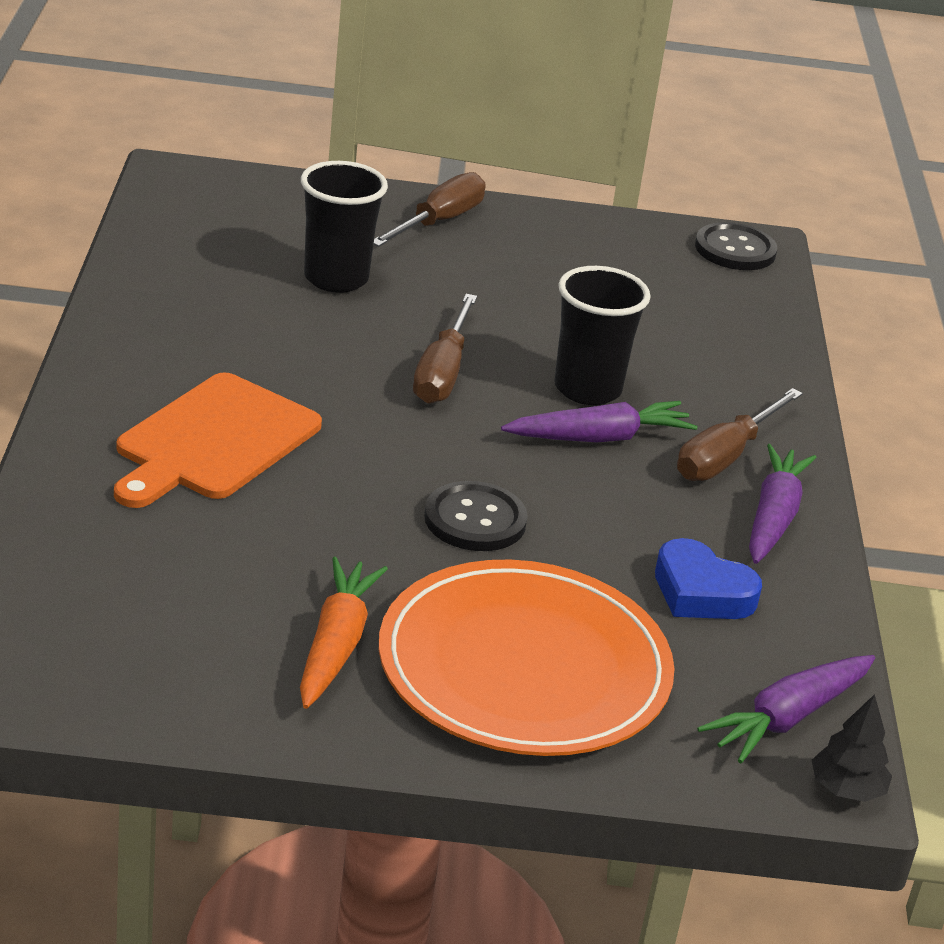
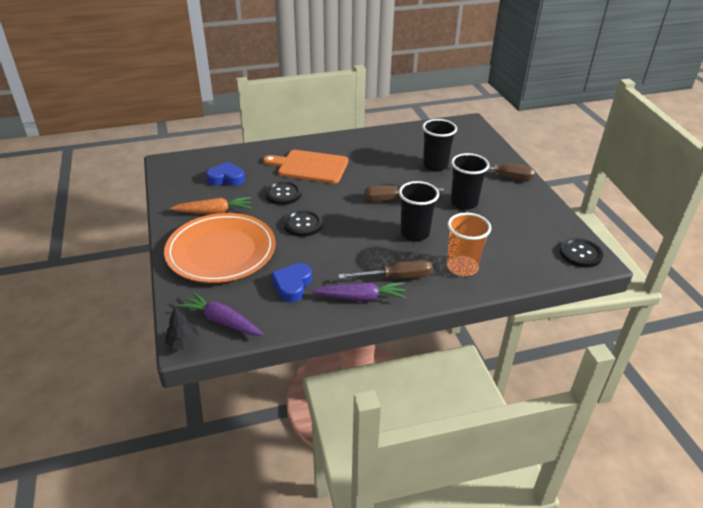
camera: 75 degrees right, 5 degrees up
(175, 589) = (226, 178): none -> blue heart
(320, 515) = (283, 194): none -> black button
(508, 298) = (464, 203): none -> black cup
(599, 438) = (381, 242): purple carrot -> none
(724, 375) = (462, 267): none -> orange cup
(726, 456) = (396, 277): brown screwdriver -> brown screwdriver turned 150 degrees clockwise

